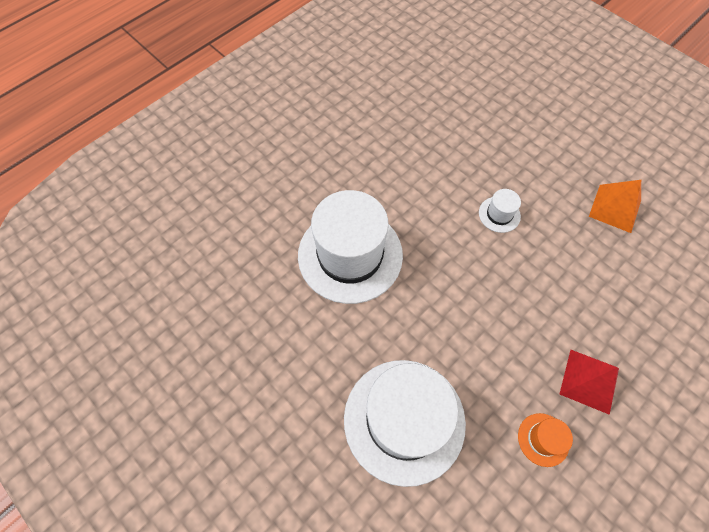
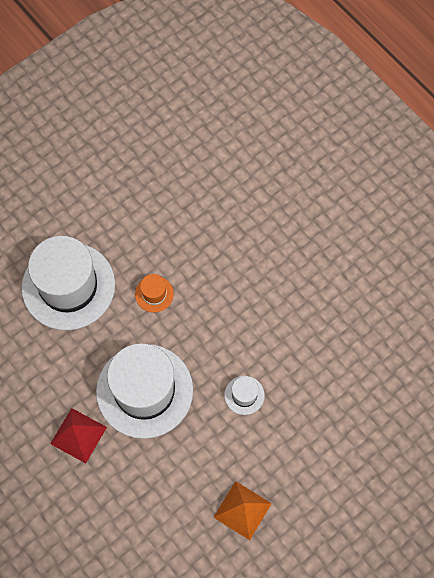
camera: 95 degrees right, 5 degrees up
(350, 255) = (213, 258): white hat -> white hat (144, 391)
(543, 439) = (39, 386): orange hat -> orange hat (154, 294)

